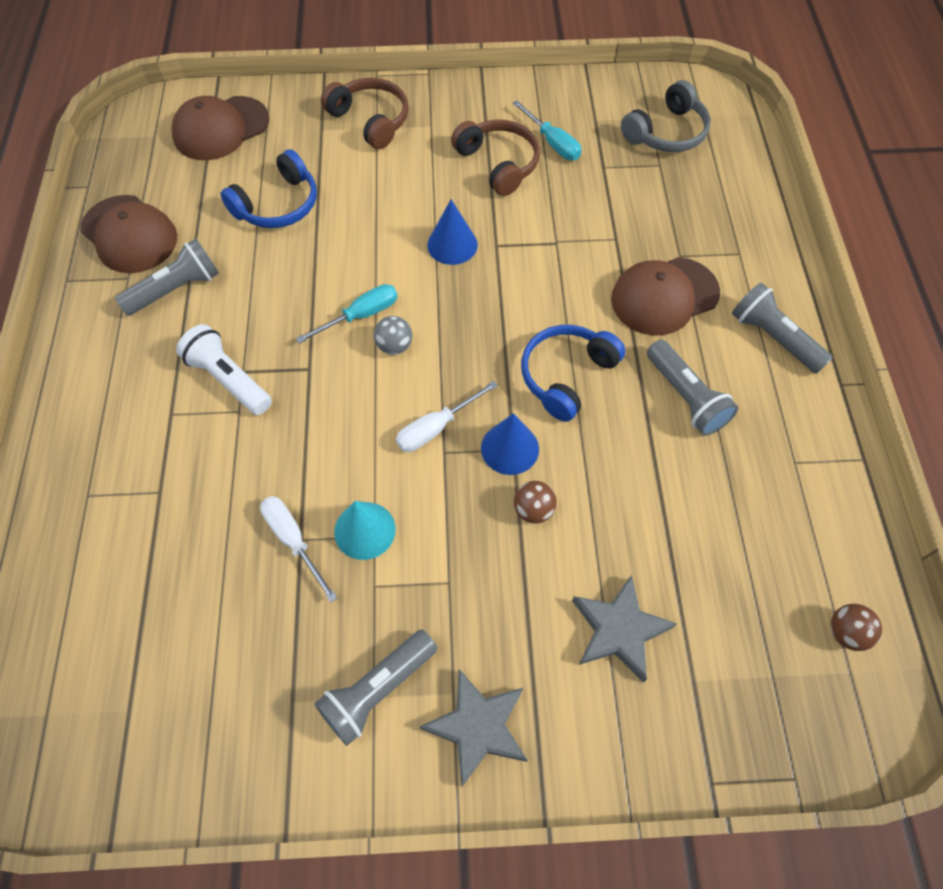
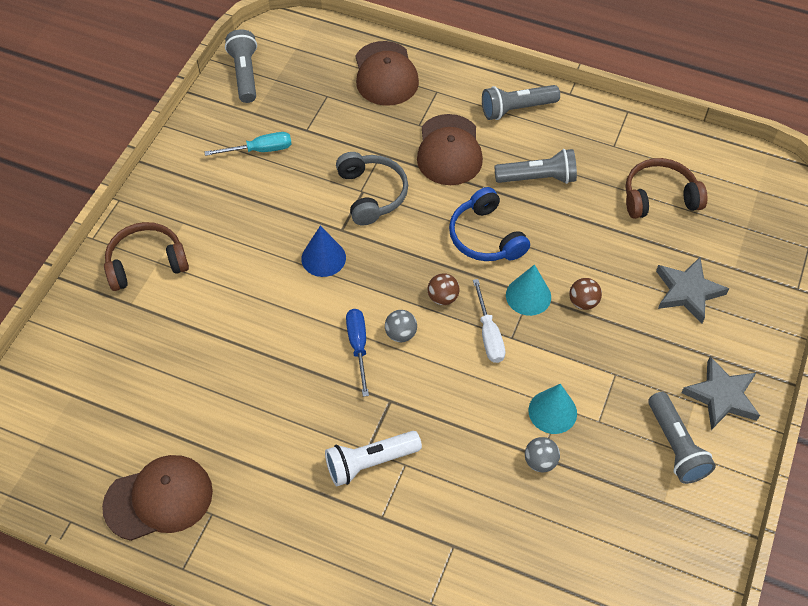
camera: 65 degrees left, 5 degrees down
(176, 289) = (249, 476): grey flashlight -> grey flashlight (245, 74)
(221, 128) = (72, 384): brown cap -> brown cap (385, 74)
(278, 205) = (200, 367): blue headphones -> none
(293, 540) = (540, 461): white screwdriver -> grey ball
(360, 316) = (358, 346): turquoise screwdriver -> blue screwdriver
(498, 164) = (258, 194): brown headphones -> brown headphones (659, 197)
(510, 448) = (528, 296): blue cone -> turquoise cone
(666, 132) = (298, 77): grey headphones -> grey headphones (371, 194)
(846, 632) = (734, 179): brown ball -> brown ball (442, 297)

